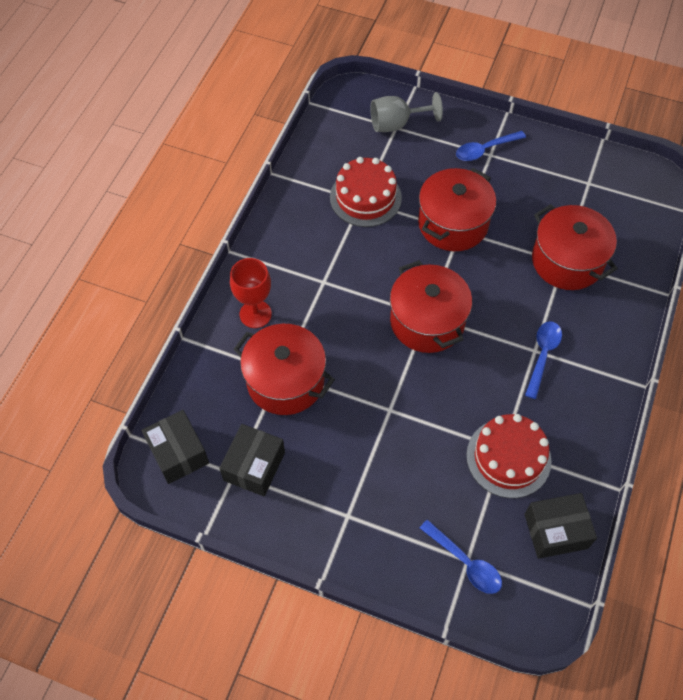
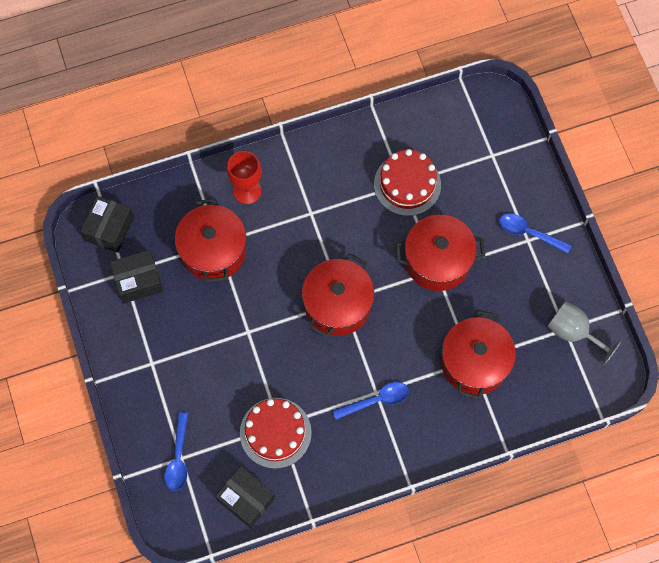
camera: 50 degrees right, 10 degrees up
(396, 124) = (495, 153): grey goblet -> grey goblet (573, 332)

